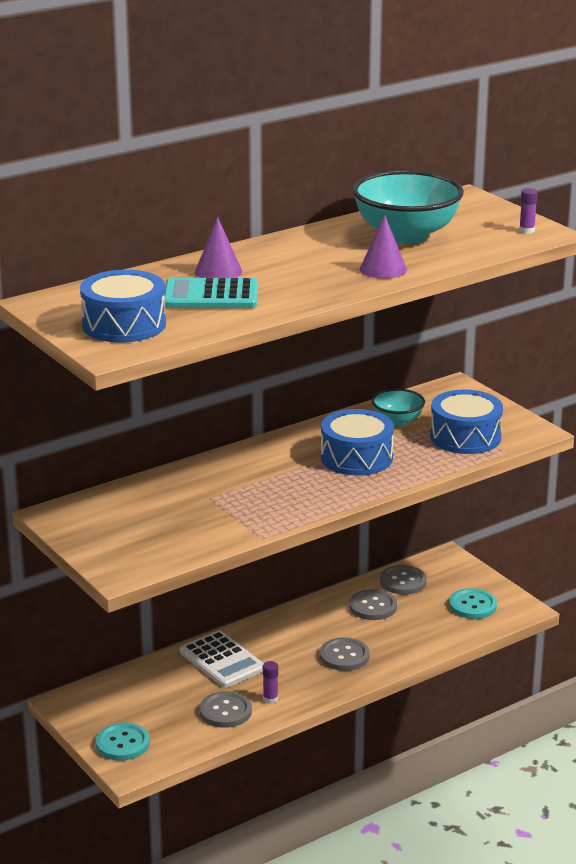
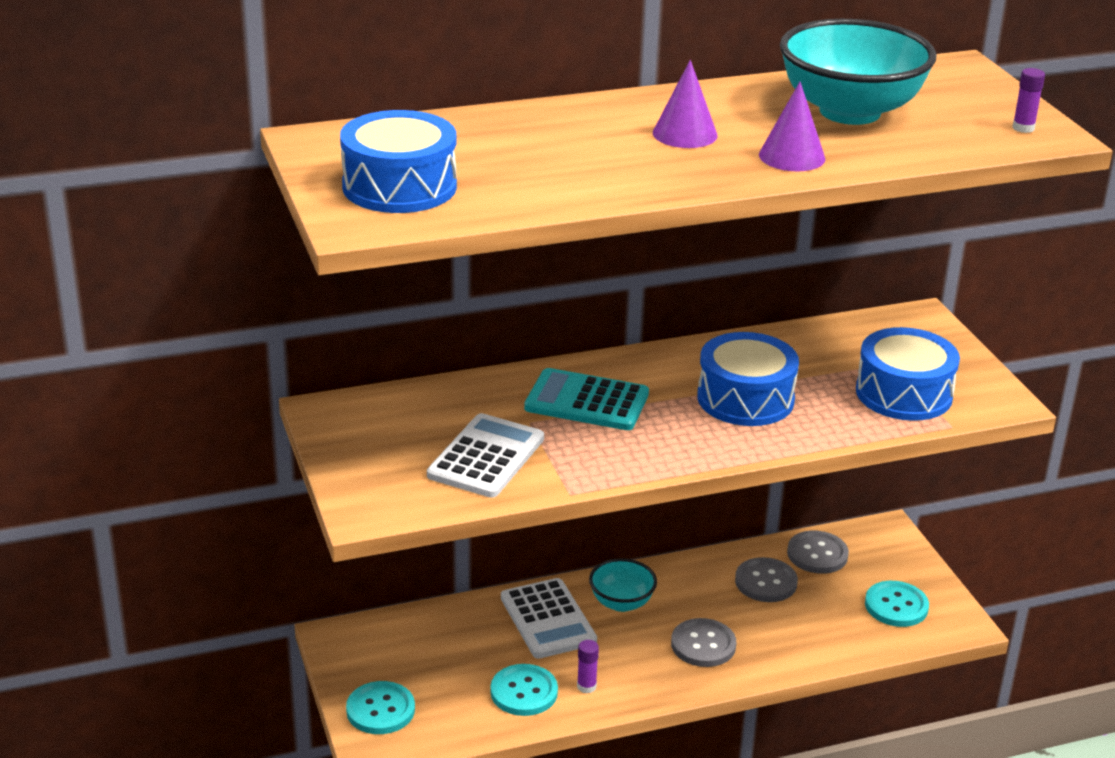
camera: 15 degrees right, 5 degrees up
(189, 525) = (486, 457): none -> white calculator
(211, 296) = (537, 162): turquoise calculator -> turquoise calculator (586, 401)
(218, 271) = (568, 128): purple cone -> purple cone (685, 134)
(225, 711) = (524, 692): grey button -> turquoise button
(397, 421) = (822, 355): turquoise bowl -> turquoise bowl (621, 603)

